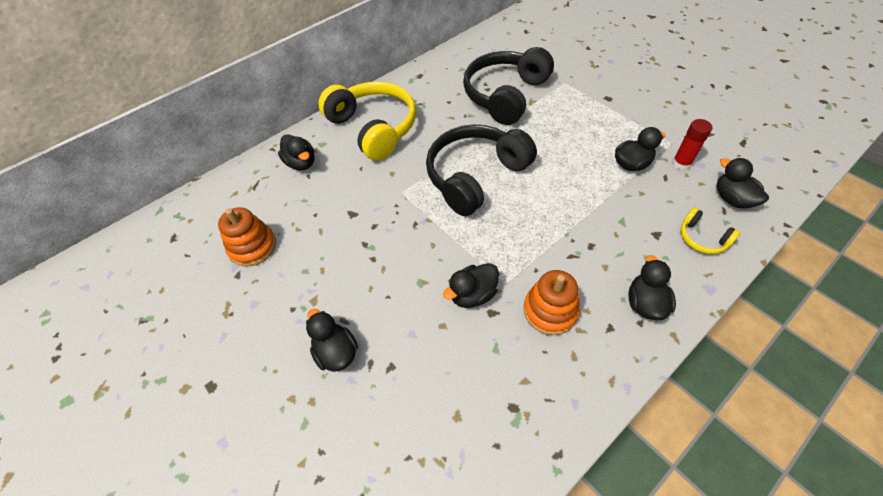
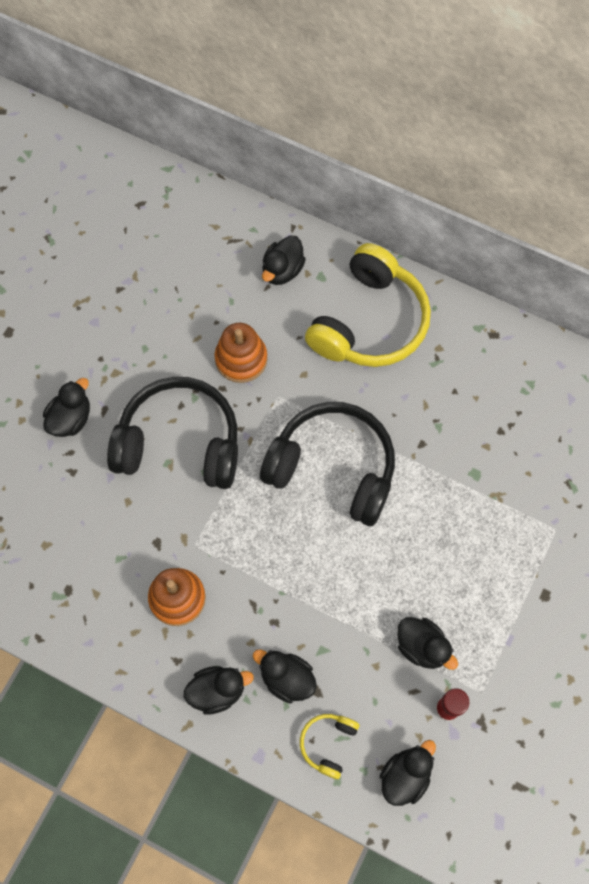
camera: 65 degrees right, 15 degrees up
(253, 247) = (155, 284): orange stacking toy -> orange stacking toy (241, 359)
(473, 295) = (171, 518): black duck -> black duck (286, 678)
(505, 95) = (496, 458): black headphones -> black headphones (179, 443)

